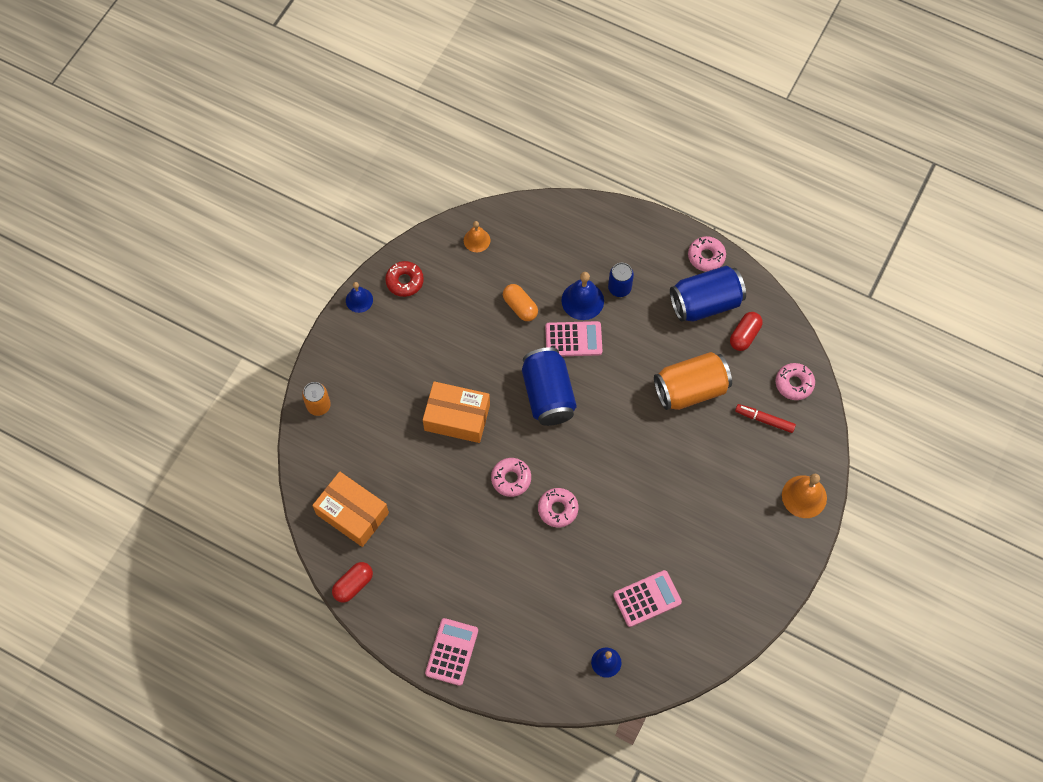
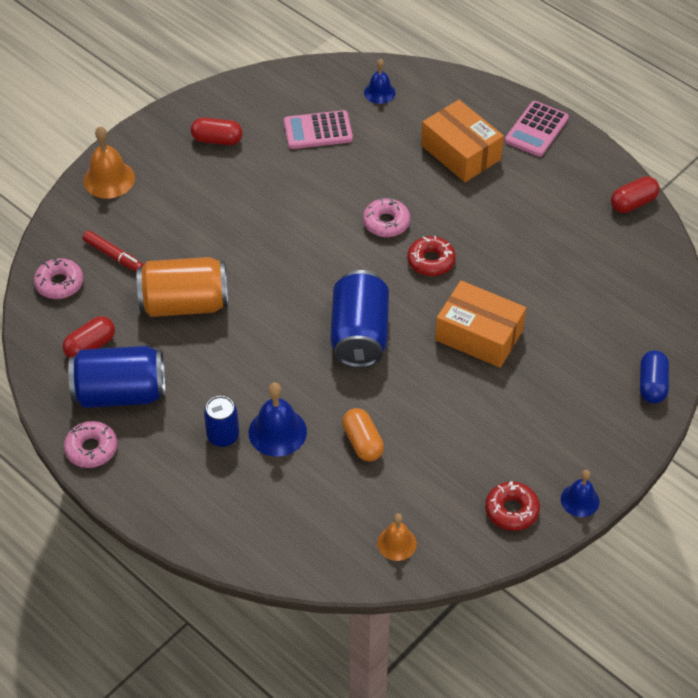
camera: 165 degrees left, 15 degrees down
(318, 405) = (652, 385): orange can -> blue capsule
(352, 513) = (624, 266): orange box -> orange box (460, 152)
(511, 479) = (431, 261): pink donut -> red donut
(573, 339) = (306, 388): pink calculator -> none
(731, 564) = (217, 140): none -> red capsule

